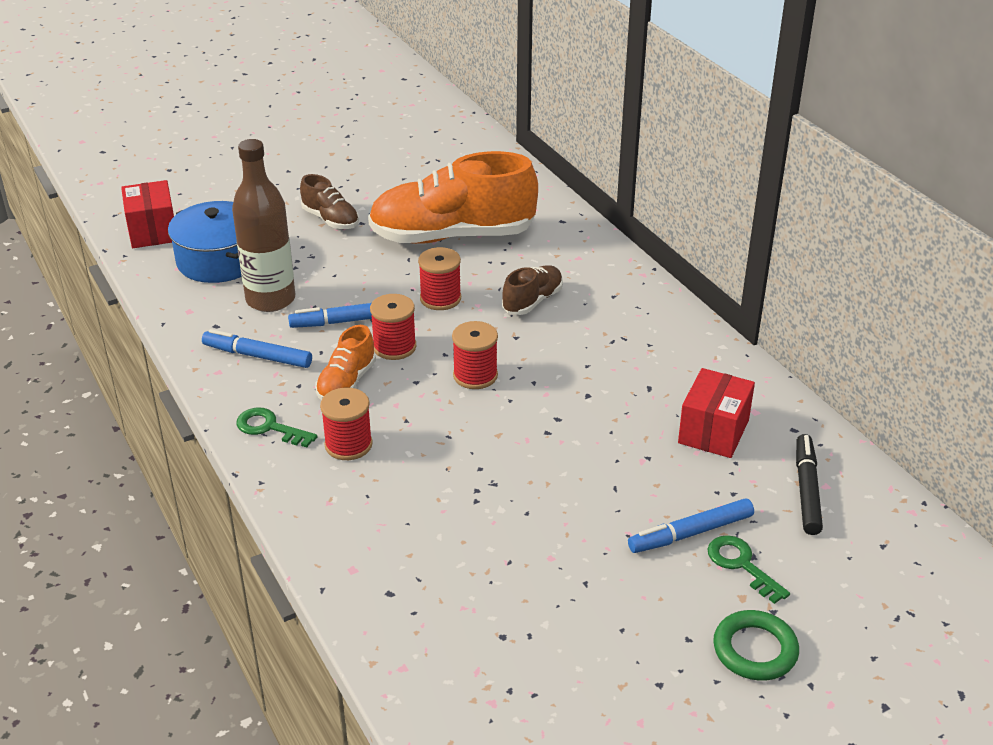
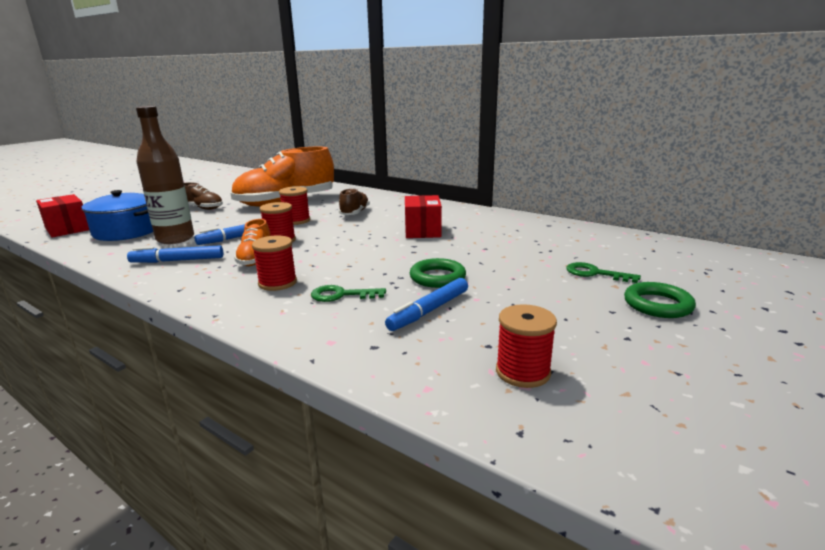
camera: 25 degrees left, 15 degrees down
(270, 428) = (206, 288): green key -> green key (342, 295)
(475, 375) = (345, 241): red spool -> red spool (522, 372)
(536, 500) = (437, 277): none -> green ring
(690, 533) = (548, 269): blue marker -> blue marker (429, 311)
(713, 431) = (509, 233): red box -> red box (422, 231)
(807, 490) = (586, 241): black marker -> none

